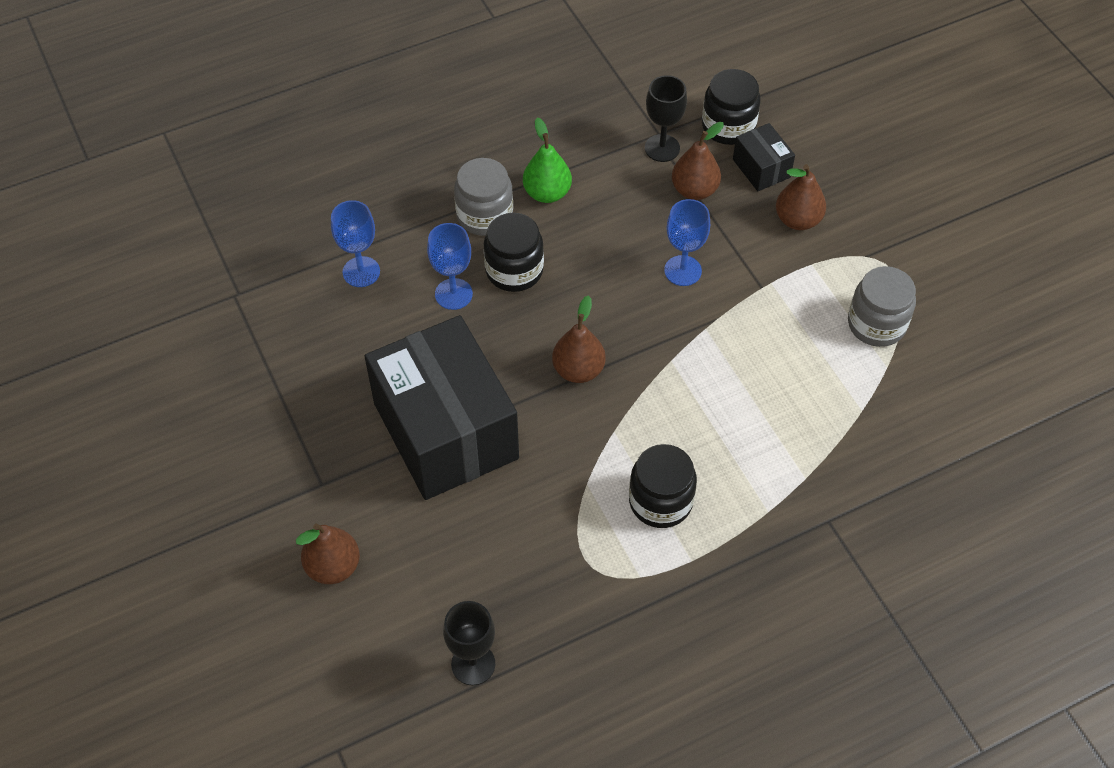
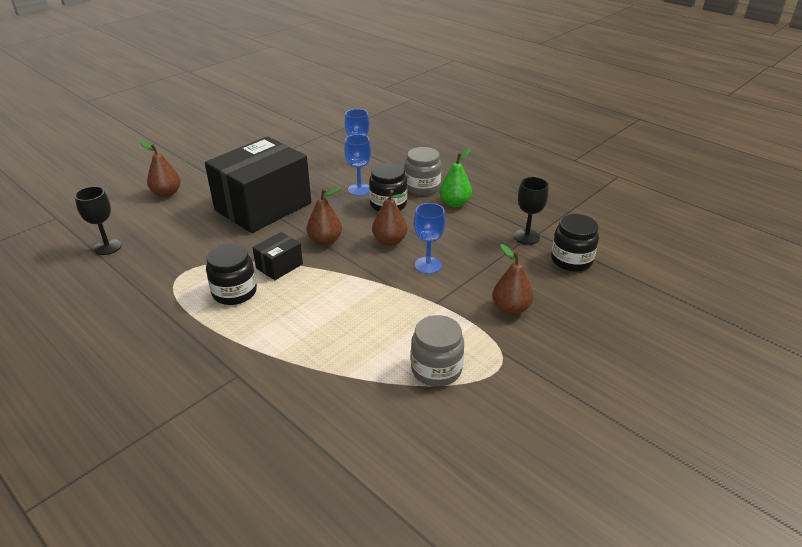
camera: 70 degrees right, 20 degrees down
(694, 190) = (501, 257): brown pear -> brown pear (390, 241)
(761, 168) = (545, 282): black box -> black box (279, 266)

